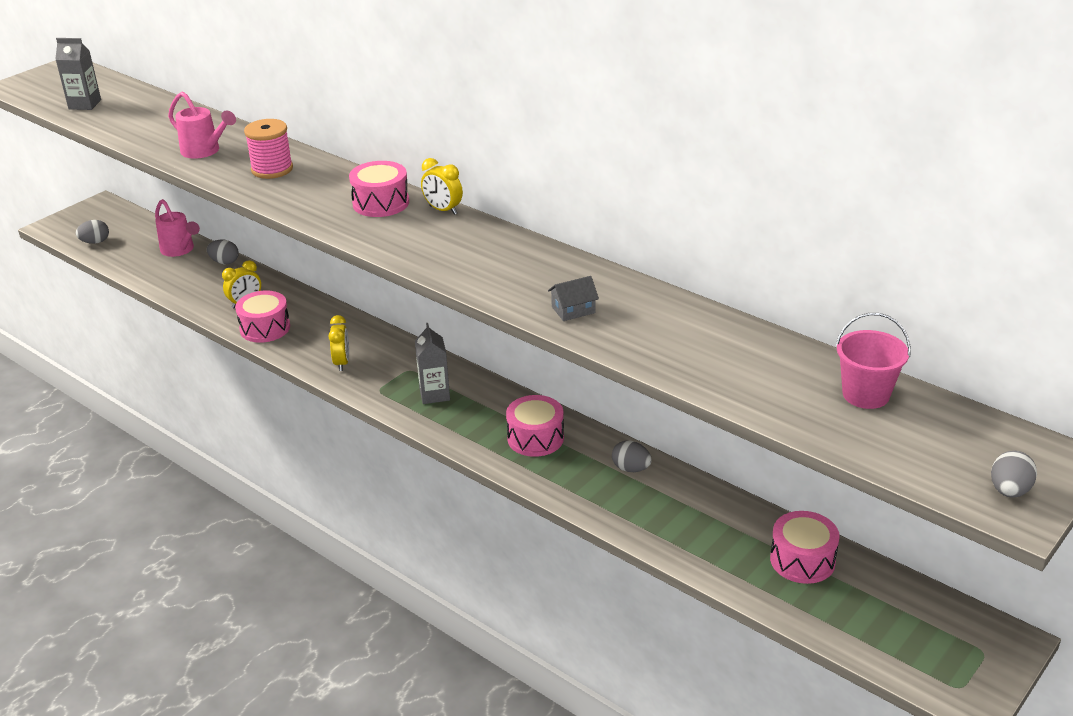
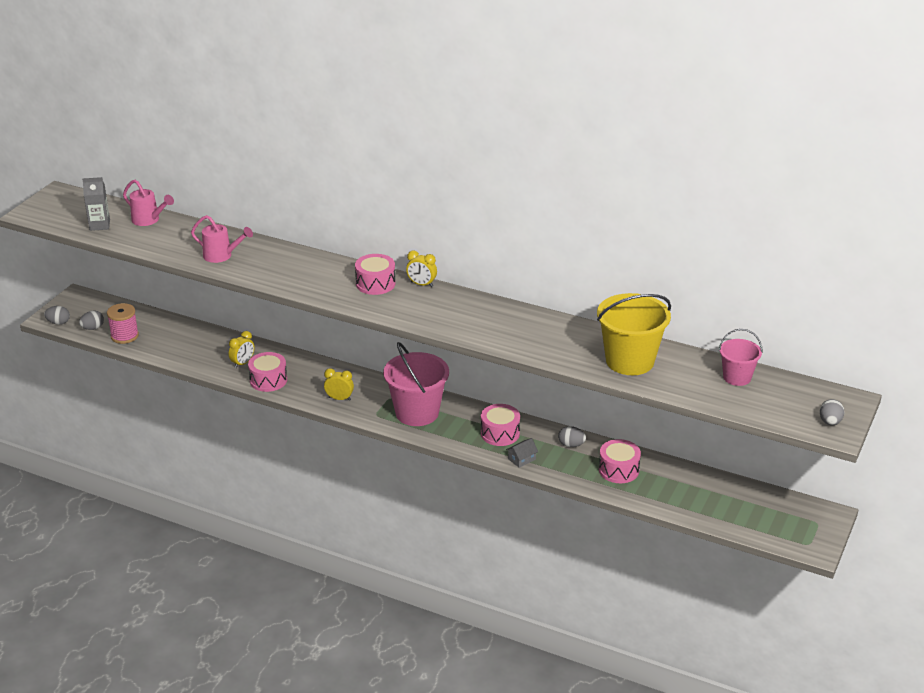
camera: 15 degrees left, 0 degrees up
(180, 250) = (166, 327): pink watering can -> pink watering can (149, 220)
(224, 262) = (208, 333): grey egg -> grey egg (58, 323)
(272, 169) = (281, 265): pink spool -> pink spool (124, 336)
(342, 363) = (339, 398): yellow clock -> yellow clock turned 60 degrees counterclockwise
(434, 394) = (417, 412): grey carton -> pink bucket
(573, 310) = (542, 345): grey house -> grey house (521, 459)
(698, 348) = (630, 361): none -> yellow bucket
(802, 560) = (698, 486): pink drum -> pink drum (618, 470)

